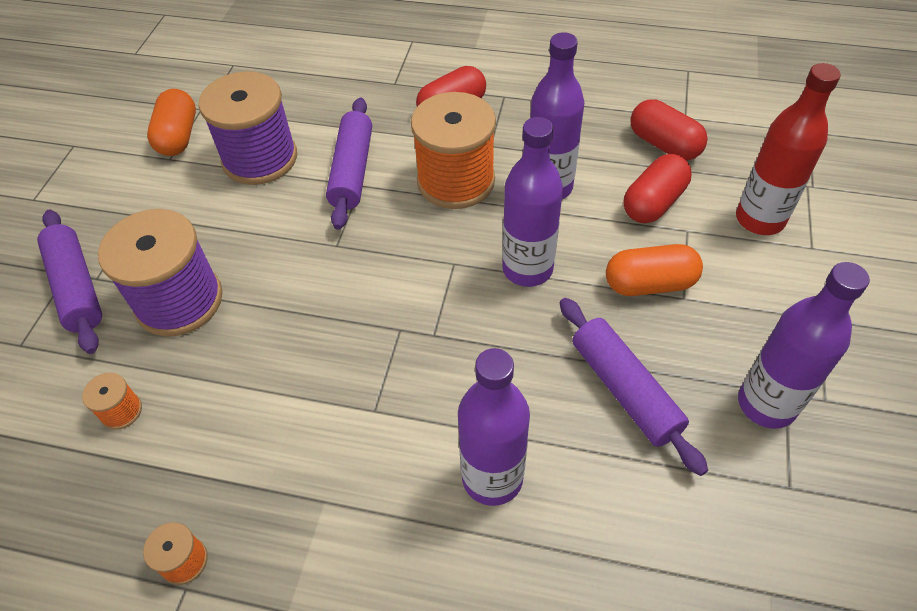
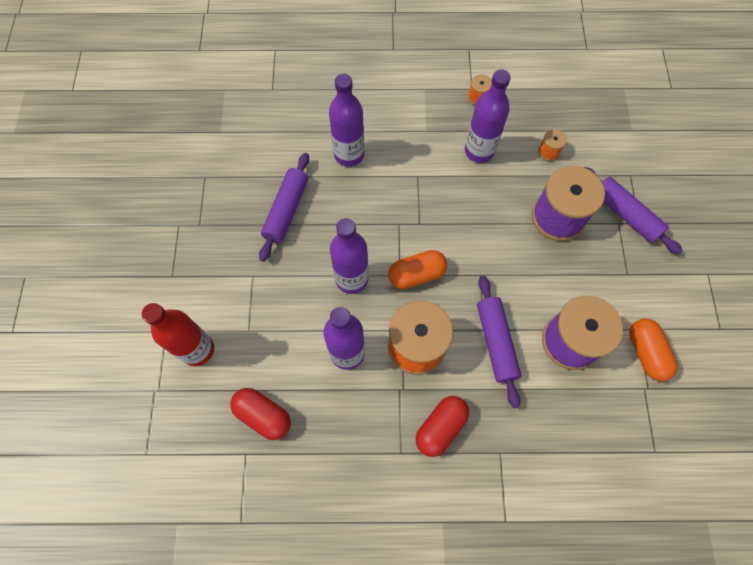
camera: 165 degrees right, 15 degrees up
(624, 390) = (286, 210): purple rolling pin -> purple rolling pin turned 60 degrees clockwise
(649, 284) = (273, 282): orange capsule -> orange capsule (416, 275)
(653, 203) = (271, 351): red capsule -> none
(766, 404) = (210, 216): purple bottle -> purple bottle (479, 151)

